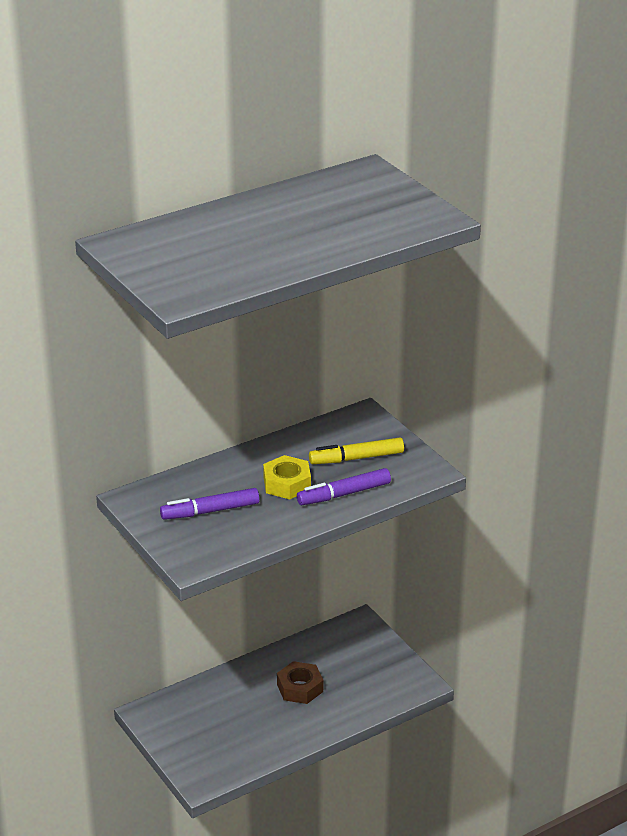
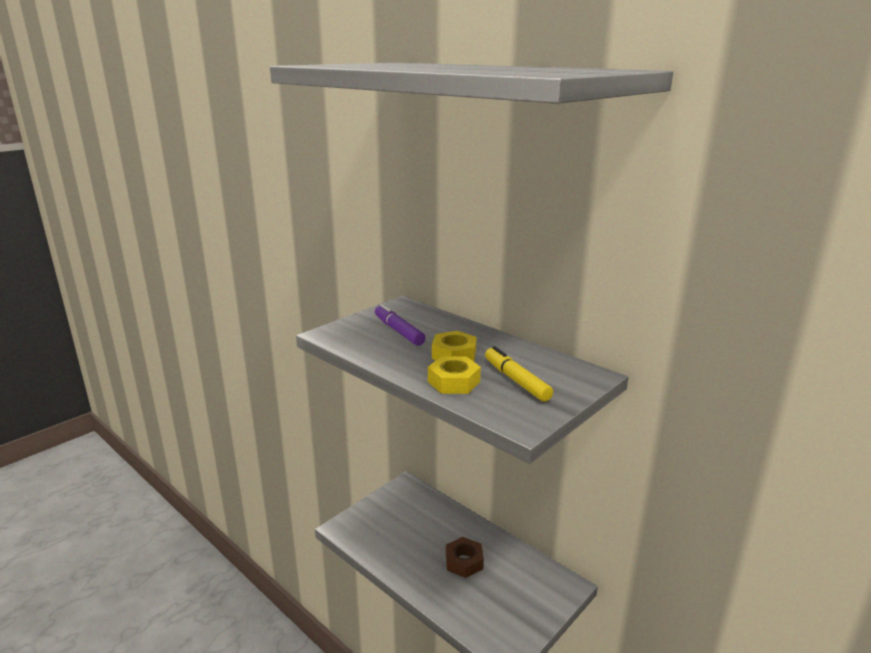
camera: 75 degrees right, 10 degrees down
(344, 494) = (453, 382): purple marker -> yellow nut

